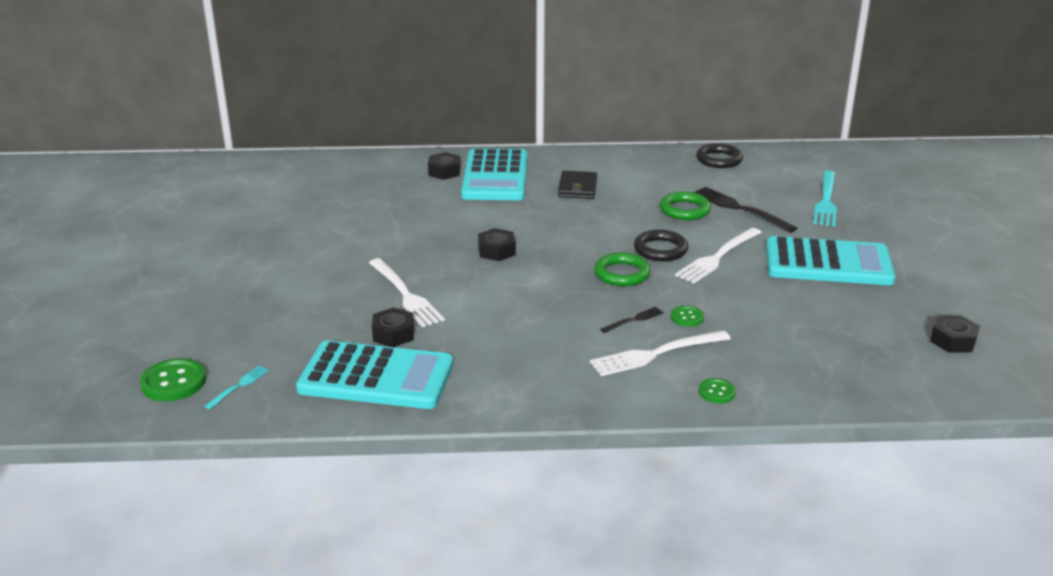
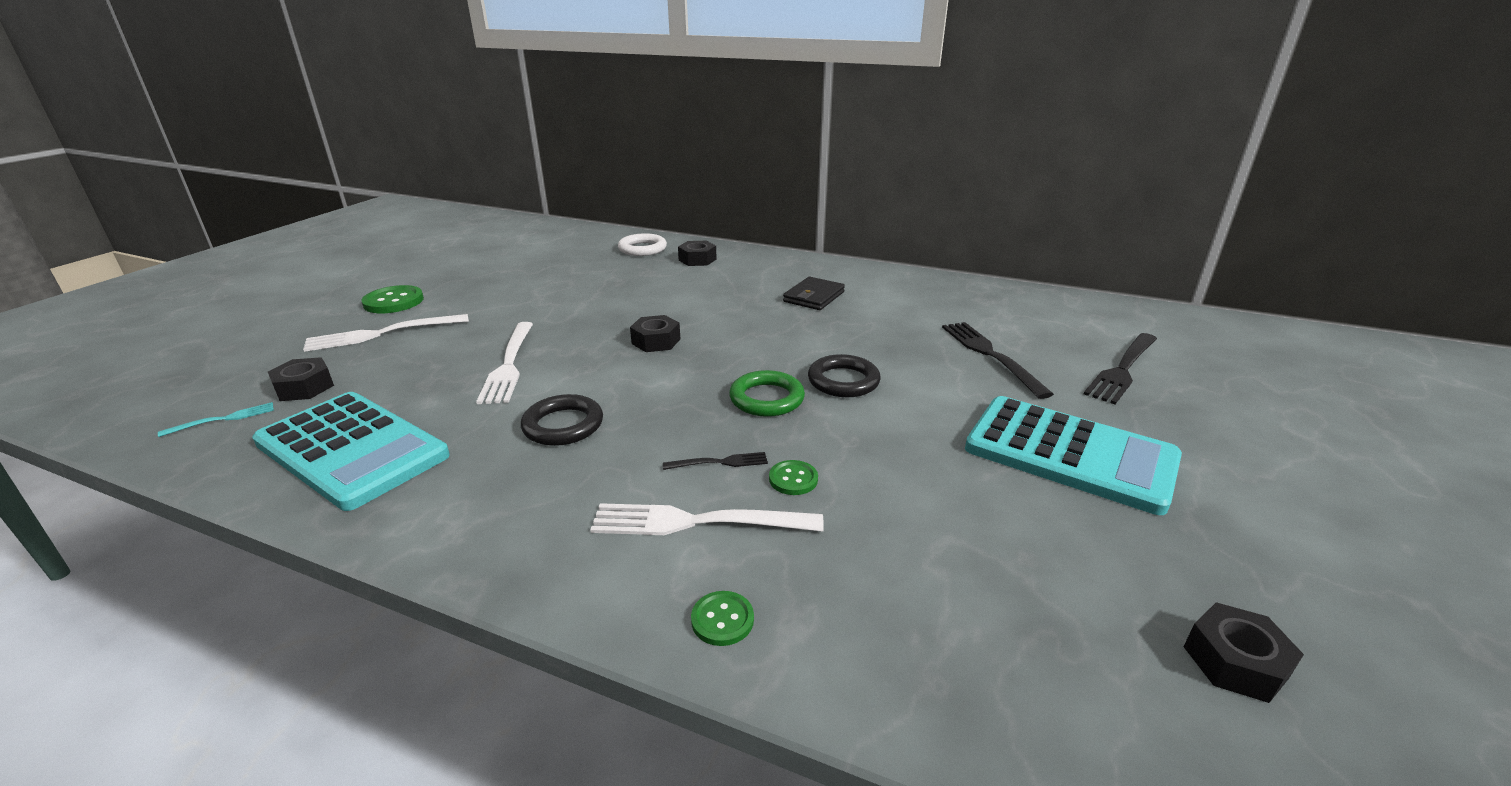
camera: 25 degrees right, 0 degrees up
(173, 382) = (183, 398): green button -> green button (394, 302)
(381, 170) = (642, 249): none -> white ring
(393, 334) = (439, 404): black nut -> black nut (304, 387)
(495, 176) = (740, 272): turquoise calculator -> none
(685, 210) = (917, 342): green ring -> none
(717, 257) = (909, 408): white fork -> white fork (381, 334)
(719, 159) = (1007, 298): black ring -> black ring (563, 425)
(826, 201) = (1122, 370): turquoise fork -> black fork

